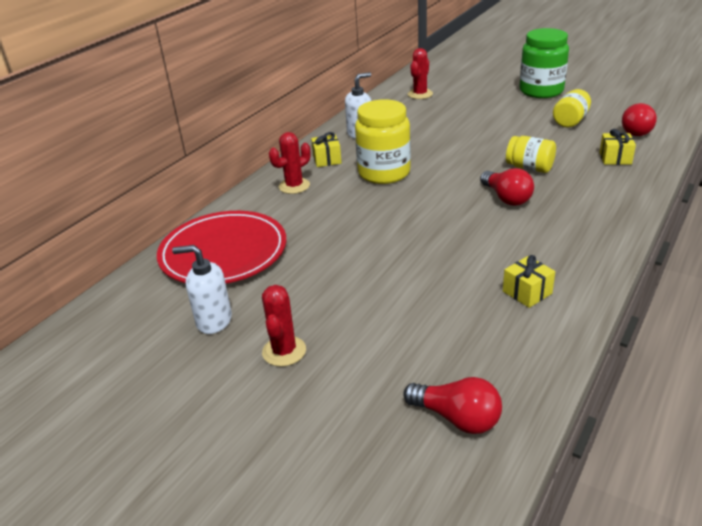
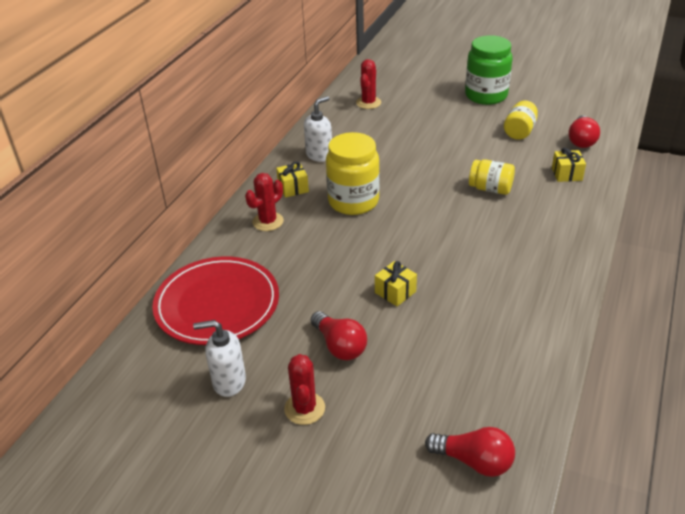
camera: 10 degrees left, 5 degrees up
(506, 198) = (475, 225): red light bulb -> red light bulb (339, 346)
(527, 292) = (511, 328): yellow gift -> yellow gift (395, 292)

